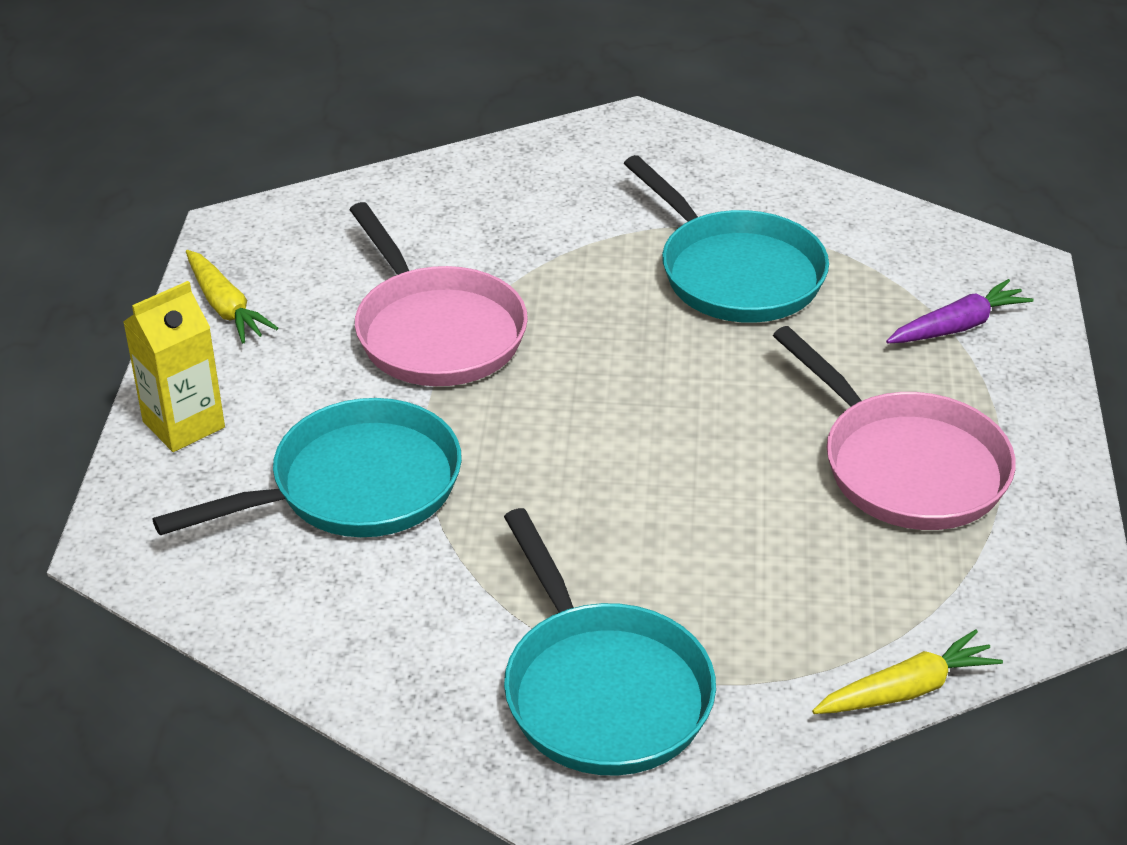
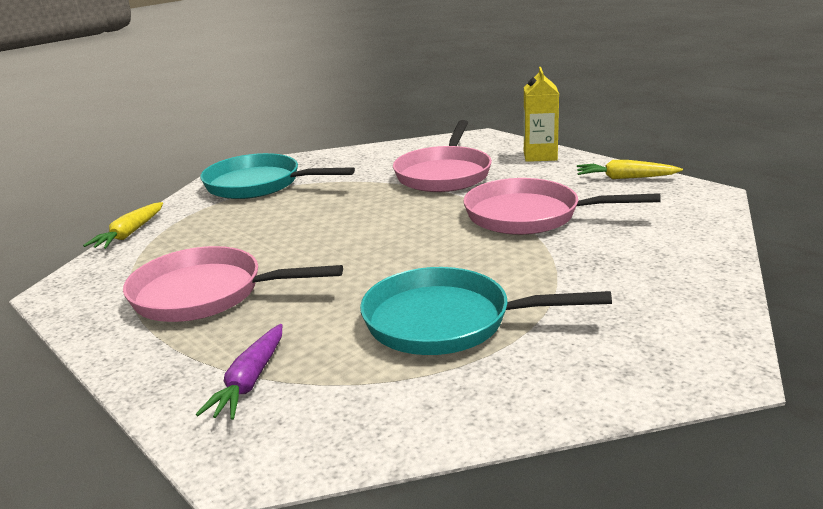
camera: 135 degrees right, 15 degrees down
(354, 487) = (444, 174): turquoise pan -> pink pan

